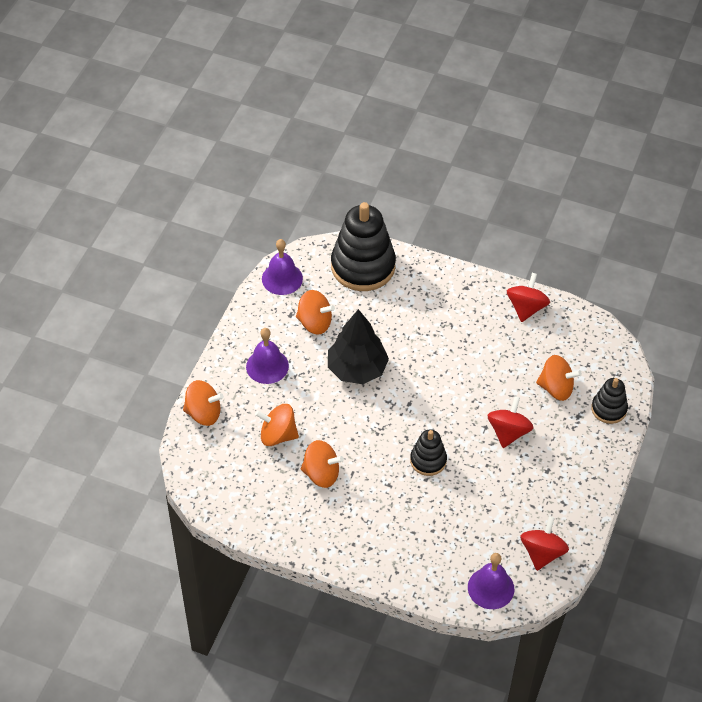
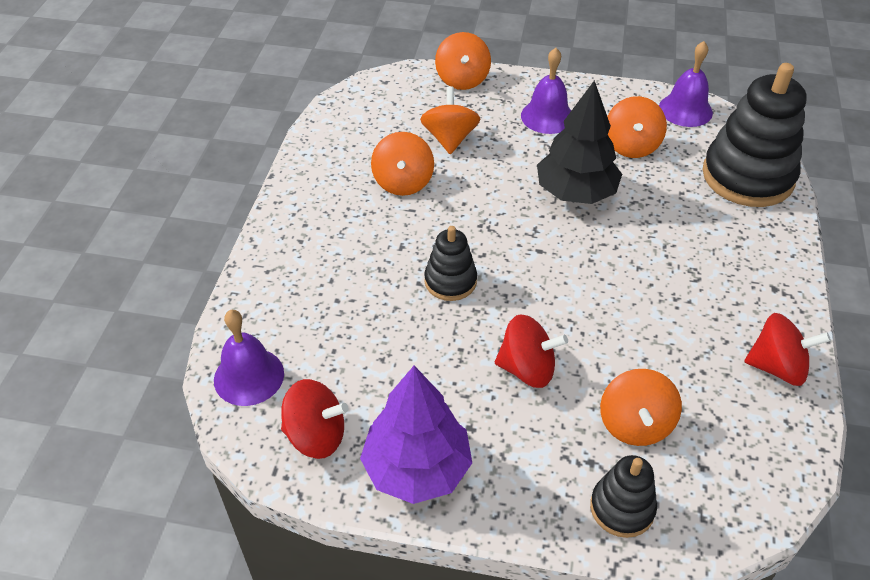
camera: 80 degrees right, 5 degrees down
(572, 502) = (417, 468): none -> purple tree

